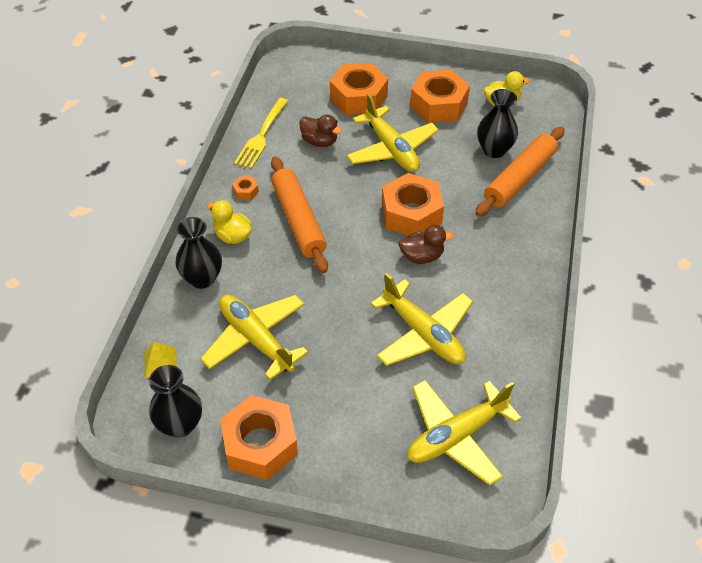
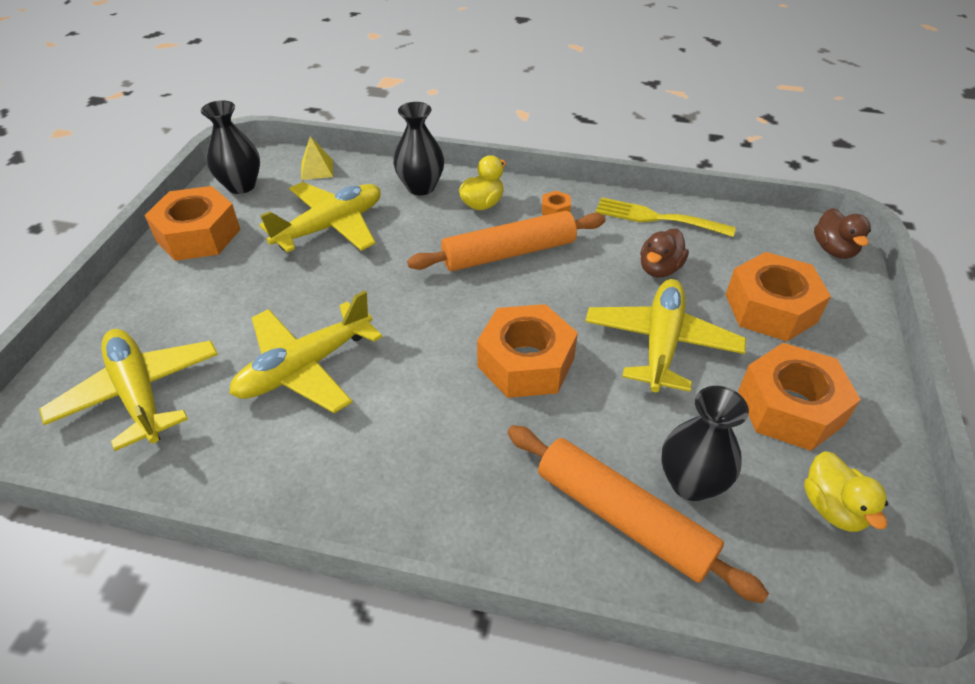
camera: 90 degrees right, 5 degrees down
(391, 149) = (661, 343): yellow plane -> yellow plane turned 135 degrees clockwise
(422, 256) = (441, 371): brown duck -> brown duck (833, 250)

